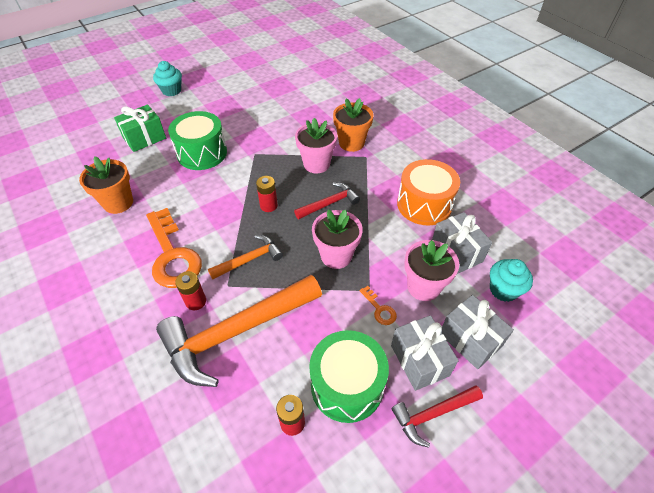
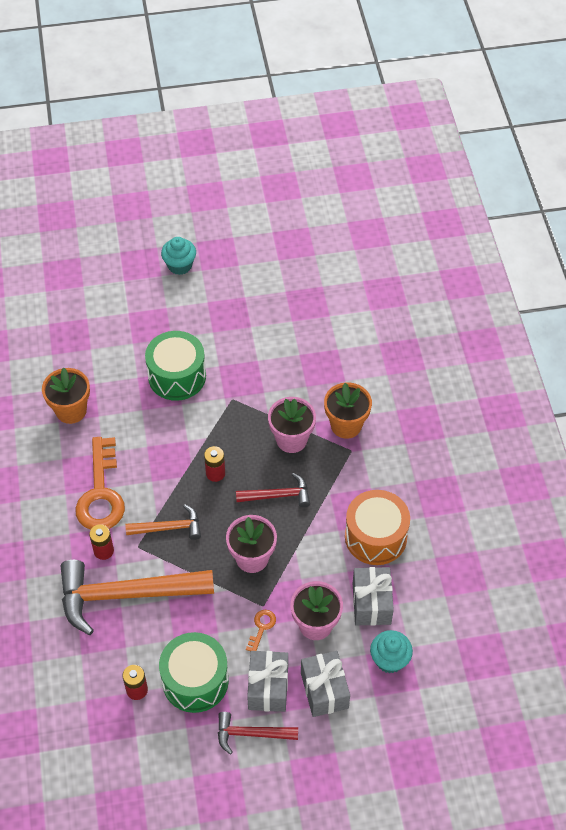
camera: 25 degrees right, 5 degrees up
(144, 138) = (124, 331): green gift -> none
(379, 309) = (261, 628): orange key -> orange key turned 150 degrees counterclockwise

